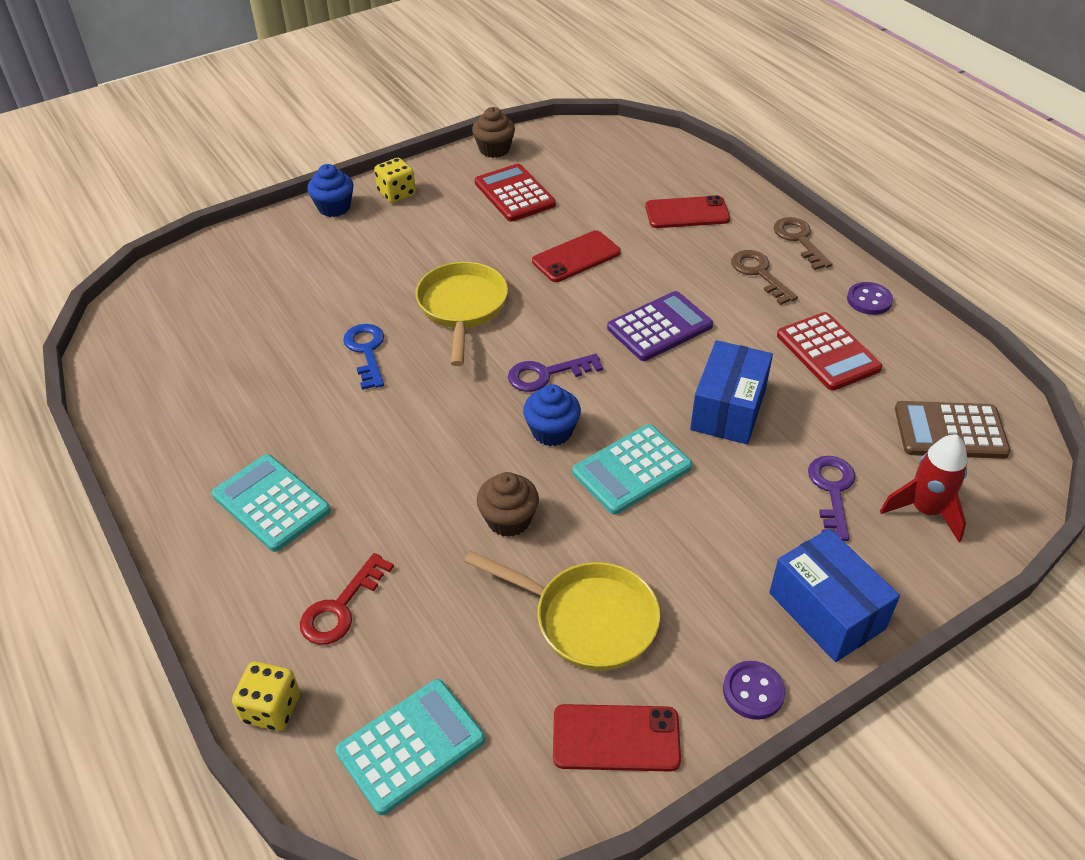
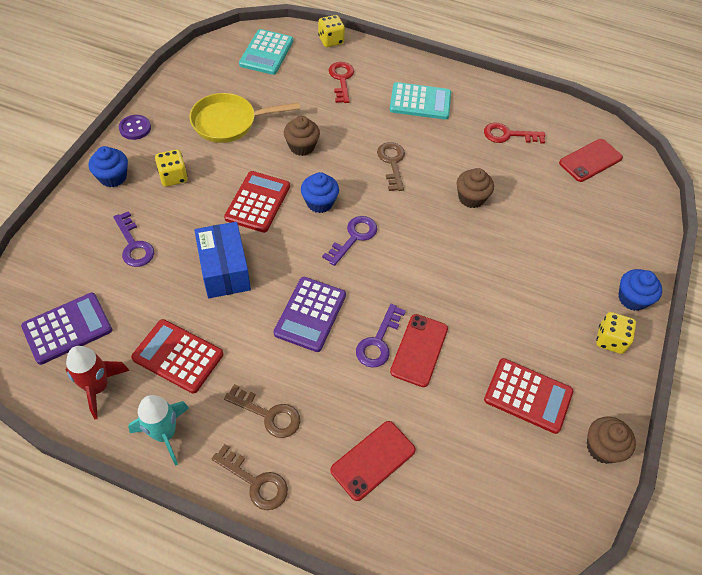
camera: 140 degrees right, 10 degrees up
(224, 398) = (508, 135): none -> red key
(366, 351) = (471, 198): blue key -> brown cupcake
(411, 436) = (392, 163): none -> brown key
(462, 308) = (451, 259): yellow pan -> none
(609, 278) = (378, 342): none -> purple key
(616, 738) = (186, 88): red phone -> red phone (590, 160)
(632, 470) = (258, 202): turquoise calculator -> red calculator
(731, 565) = (173, 177): none -> yellow dice
(826, 611) = (113, 177): blue box -> blue cupcake
(869, 300) = (165, 434): purple button -> turquoise rocket
(925, 510) = (72, 259): red rocket -> red rocket (98, 387)
(950, 431) = (67, 328): brown calculator -> purple calculator

